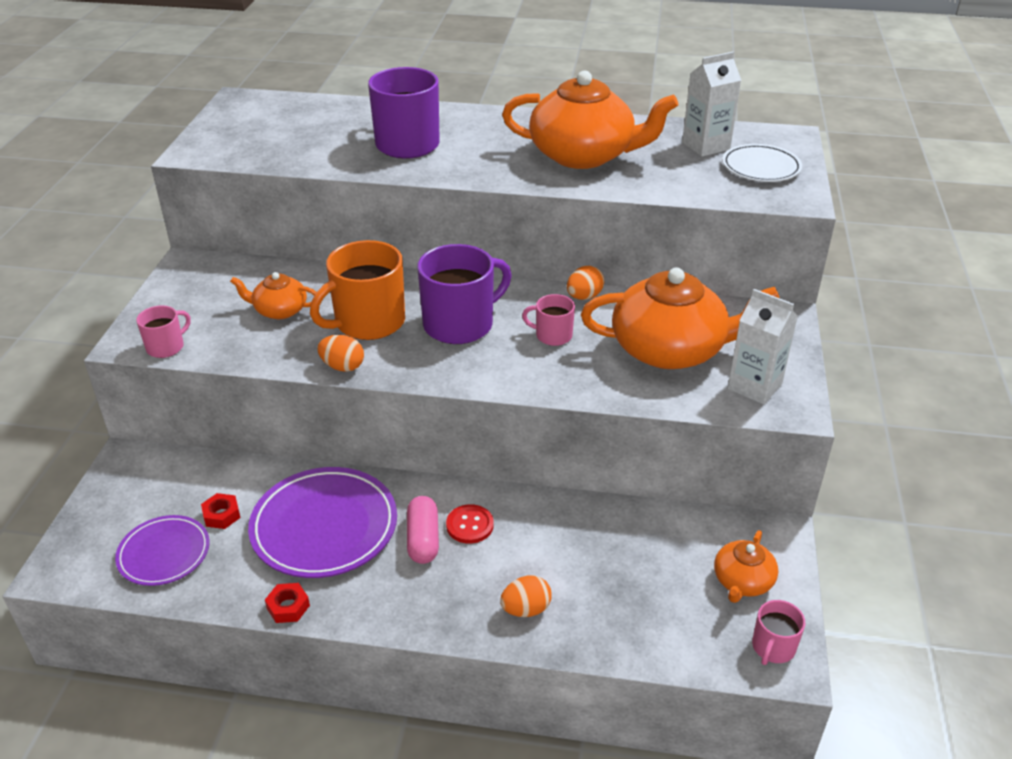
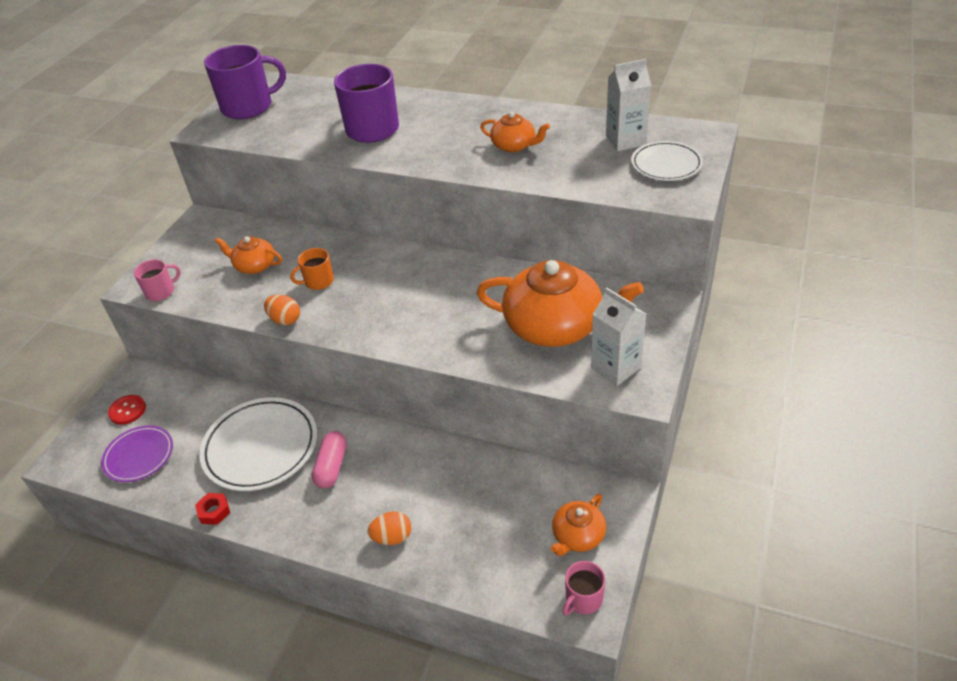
camera: 15 degrees right, 5 degrees up
(221, 515) = (189, 429): red nut -> none
(324, 527) = (261, 447): purple plate -> white plate
(368, 322) = (318, 281): orange mug -> orange mug, size x0.51
(460, 324) = (390, 289): purple mug -> purple mug (249, 107)
(469, 525) = (371, 459): red button -> red button (127, 410)
(552, 335) = (461, 305): pink mug -> none
(583, 155) = (514, 146): orange teapot -> orange teapot, size x0.50
(584, 297) = (500, 270): orange egg -> none

